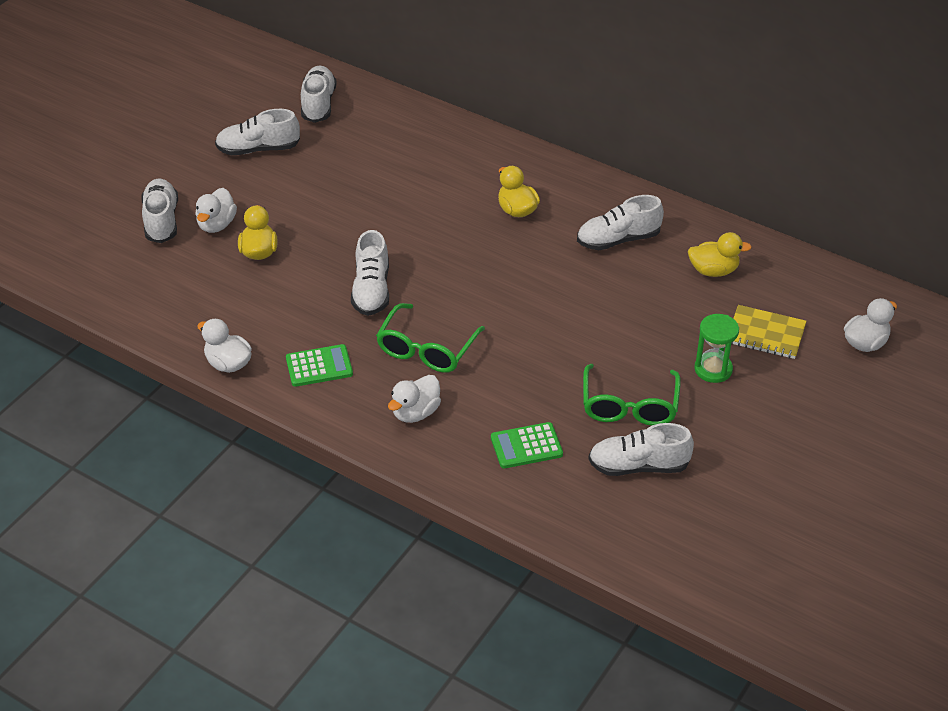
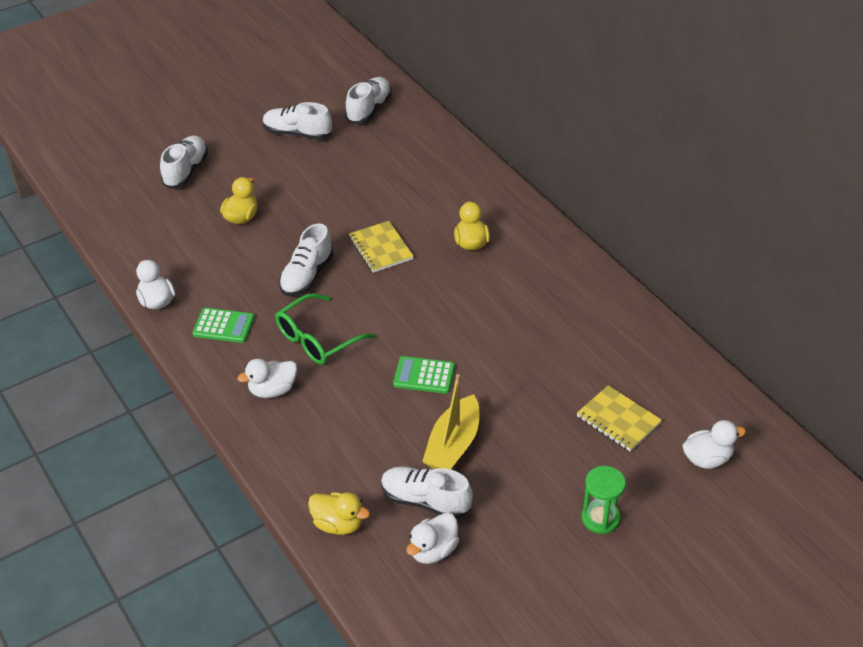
camera: 25 degrees right, 0 degrees up
(216, 225) = (224, 186): white duck -> white duck (433, 550)
(429, 241) = (381, 248): none -> yellow notebook
(526, 446) = (343, 450): green calculator -> green calculator (424, 375)
(618, 240) = (541, 294): white shoe -> none
(629, 406) = (453, 445): green glasses -> yellow boat
(713, 271) = (608, 347): yellow duck -> yellow duck (338, 524)
(713, 369) = (549, 436): green hourglass -> green hourglass (600, 518)

